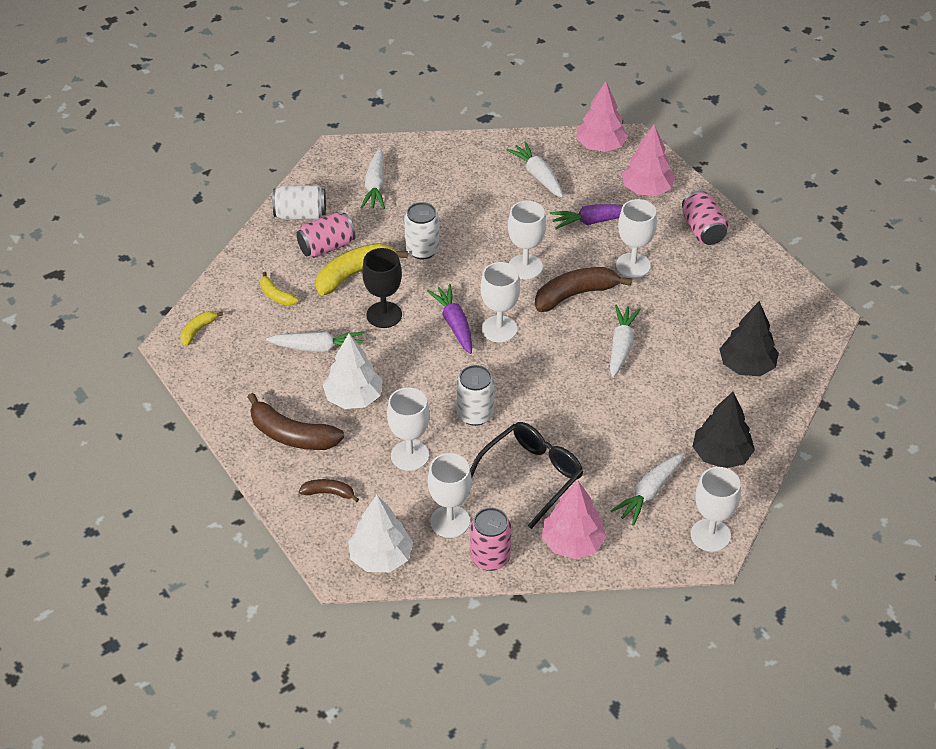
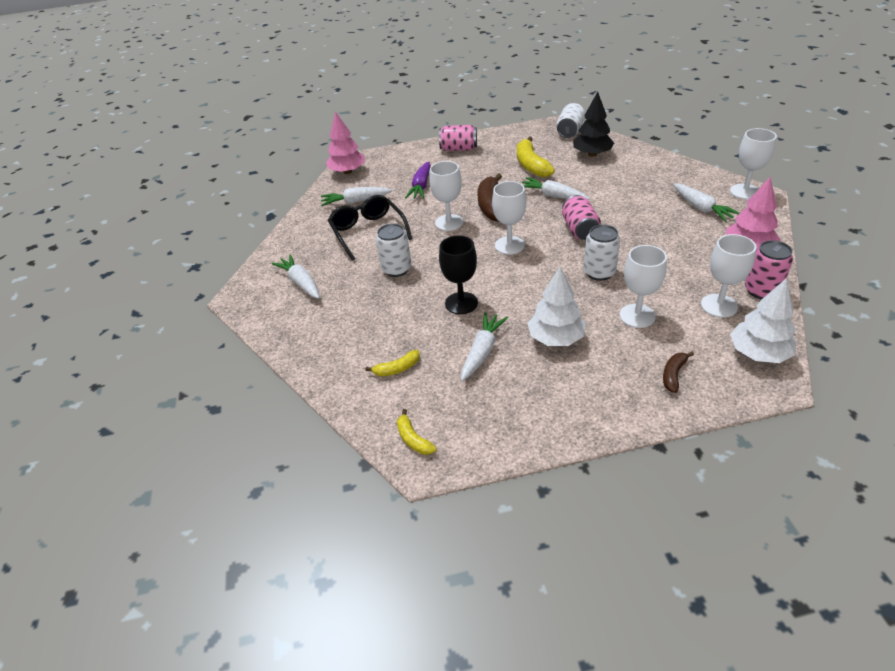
camera: 65 degrees left, 5 degrees down
(292, 435) = (591, 388): brown banana -> none
(300, 214) = (299, 334): white can -> white can (570, 131)
(326, 247) = (354, 324): pink can -> pink can (579, 229)
(354, 274) = (400, 312): yellow banana -> yellow banana (531, 165)
(375, 186) = (301, 282): white carrot -> white carrot turned 150 degrees counterclockwise
(454, 324) = (492, 266): purple carrot -> none
(531, 475) = (674, 256): black glasses -> black glasses (368, 232)
(633, 265) = (476, 179): white goblet -> none
(647, 189) = (405, 162): pink tree -> none
(721, 455) = (671, 176): black tree -> none

